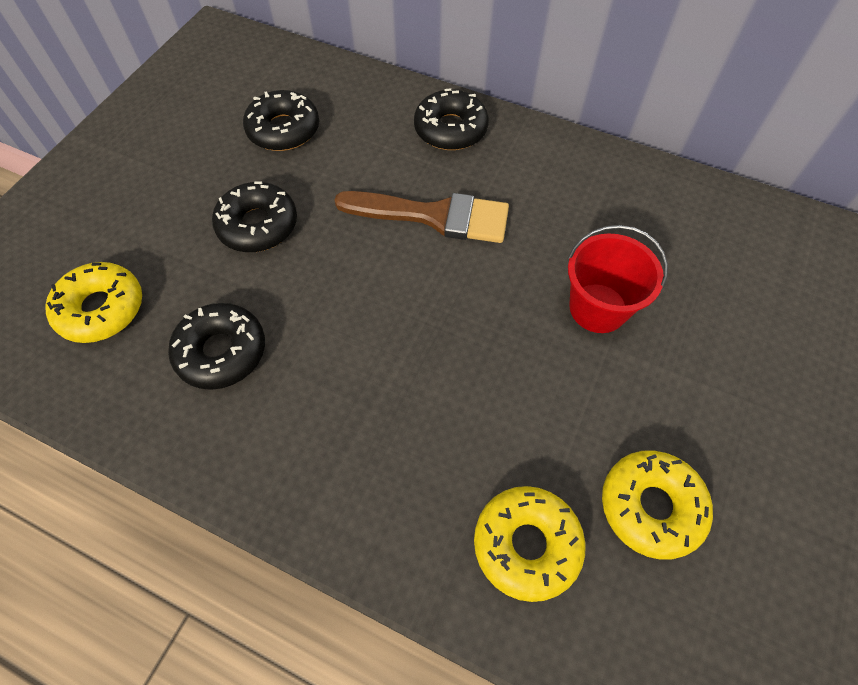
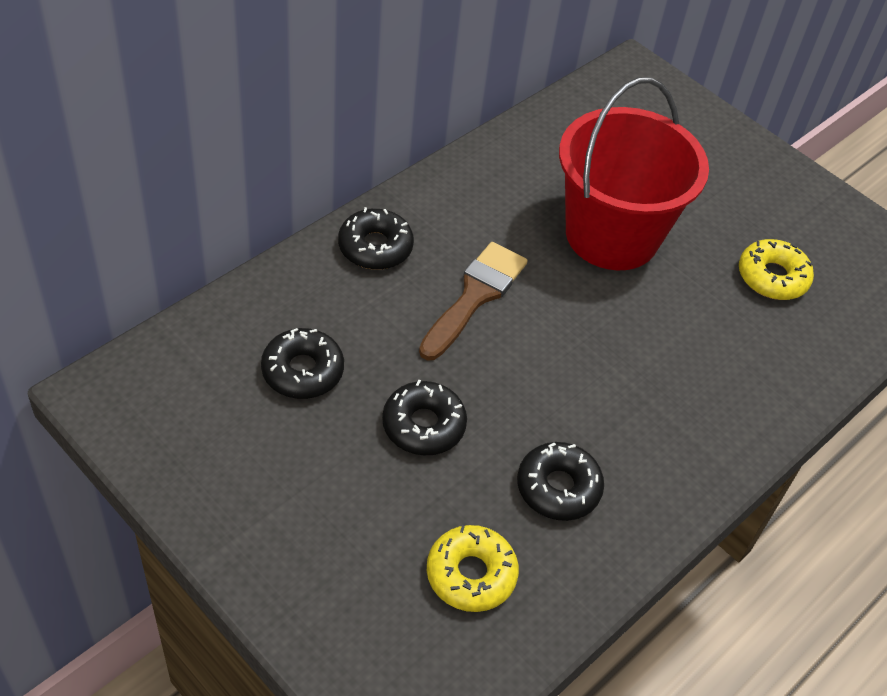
camera: 75 degrees left, 10 degrees down
(526, 544) = (780, 350): yellow donut -> none
(598, 308) = (612, 235): red bucket -> red bucket, size x1.99

